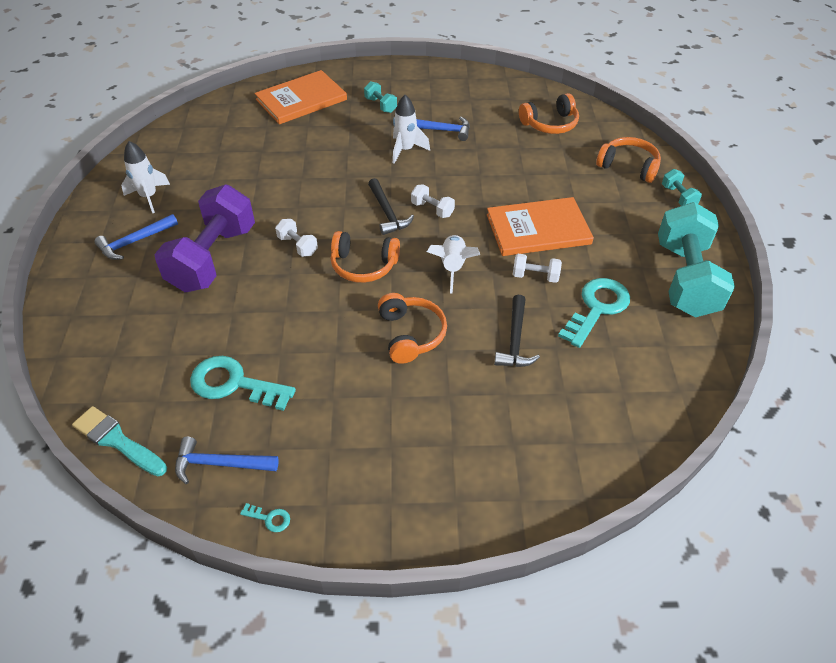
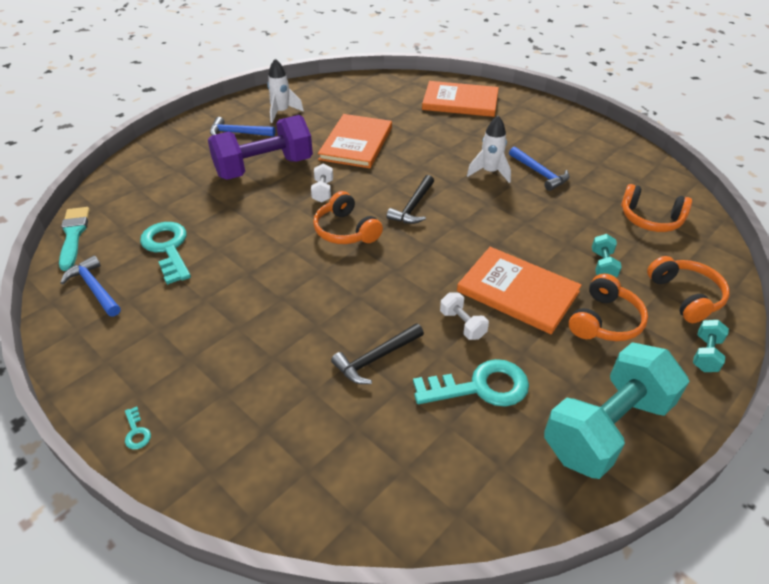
camera: 45 degrees right, 5 degrees down
(264, 186) = (356, 143): none -> orange book
(269, 518) = (68, 341): turquoise key -> turquoise key (136, 432)
(380, 105) = (515, 132): turquoise dumbbell -> turquoise dumbbell (603, 265)
(410, 334) = (309, 297): orange headphones -> orange headphones (604, 321)
(432, 209) = (450, 224): white dumbbell -> none
(452, 267) = (406, 273): white rocket -> none

